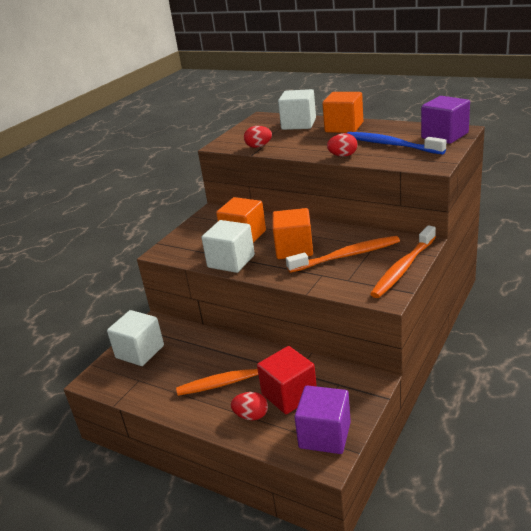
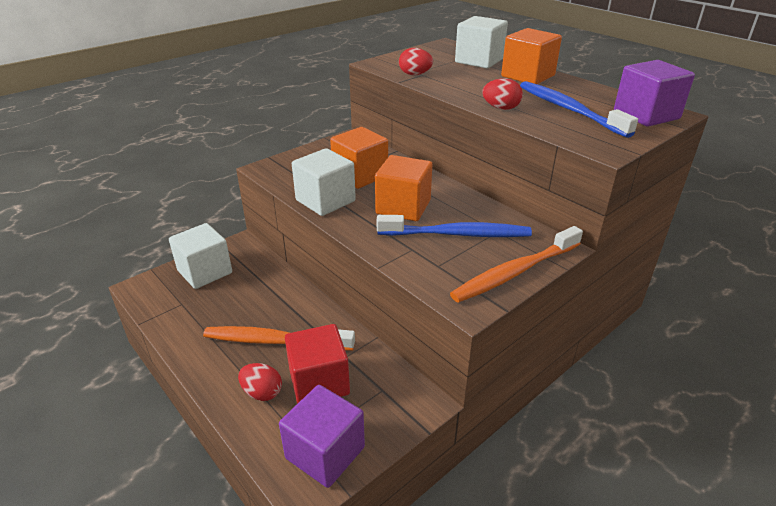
camera: 15 degrees right, 5 degrees up
(347, 256) = (457, 234): orange toothbrush -> blue toothbrush

